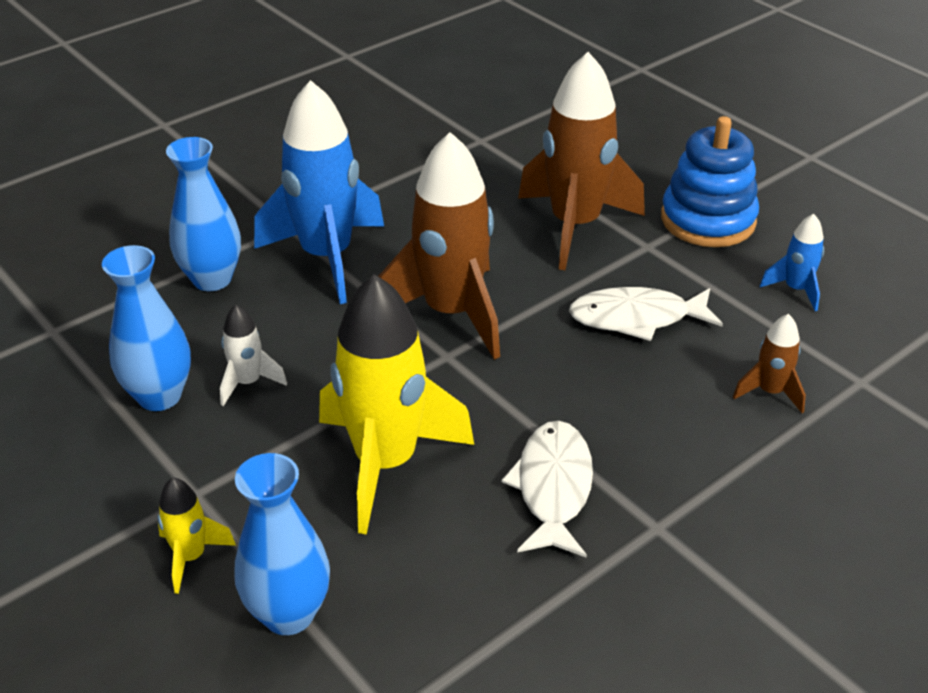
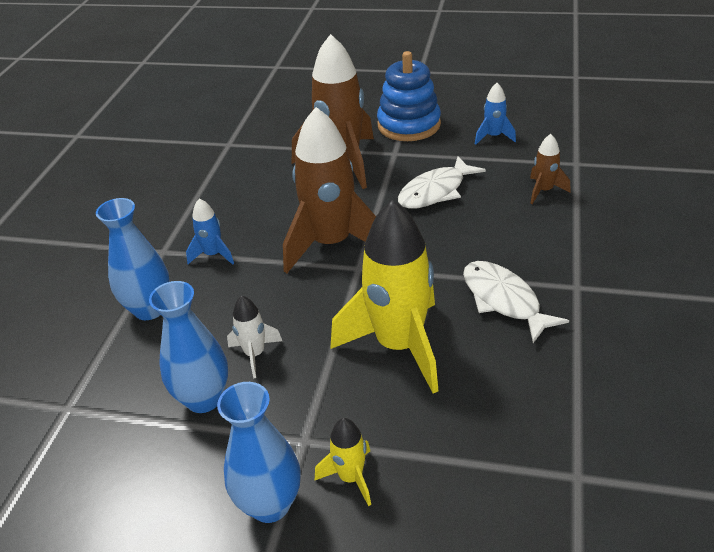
camera: 35 degrees left, 0 degrees up
(288, 614) = (452, 465): blue vase -> blue vase (270, 504)
(327, 257) = (213, 255): blue rocket -> blue rocket, size x0.45

